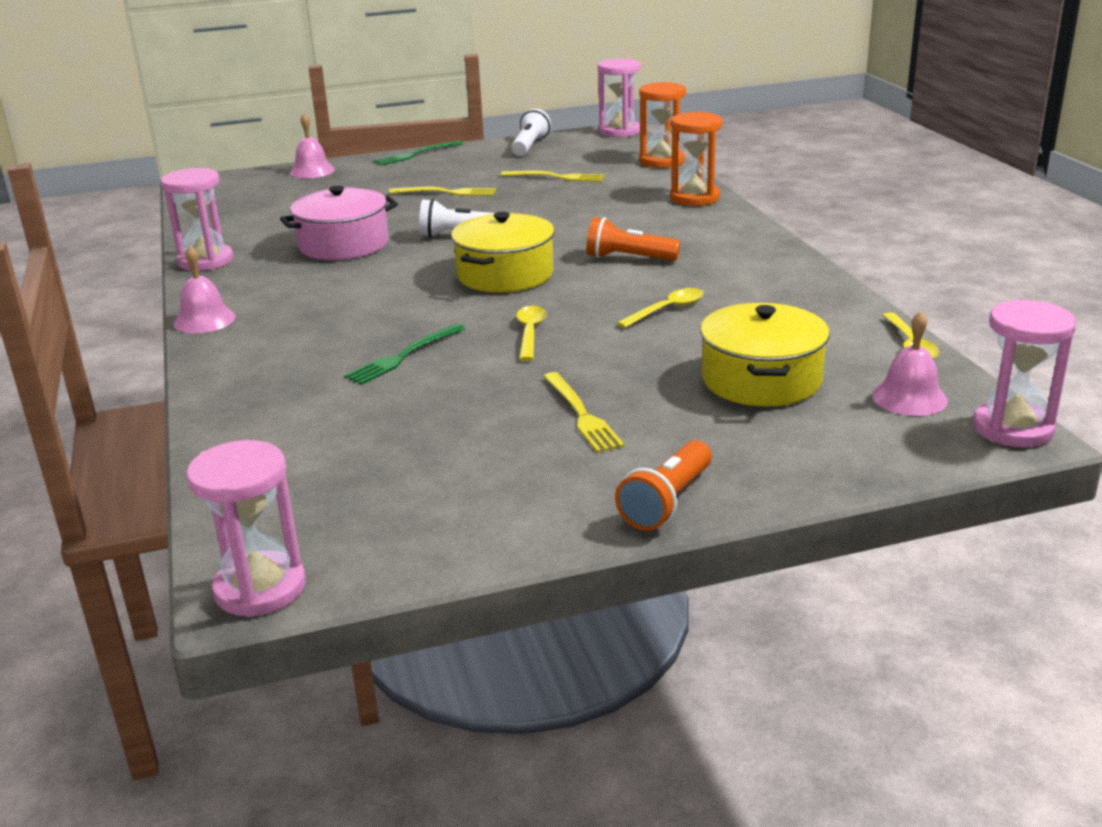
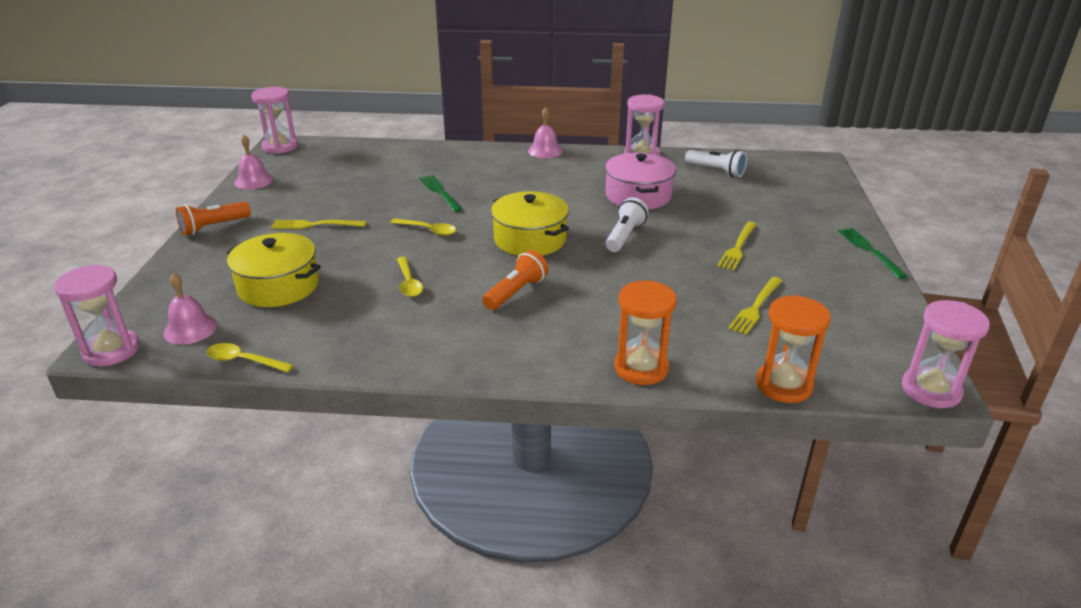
camera: 110 degrees right, 5 degrees up
(312, 171) = (832, 202): pink bell -> pink bell (254, 181)
(530, 146) = (879, 315): white flashlight -> white flashlight (716, 171)
(666, 502) = (213, 227): orange flashlight -> orange flashlight turned 90 degrees counterclockwise

